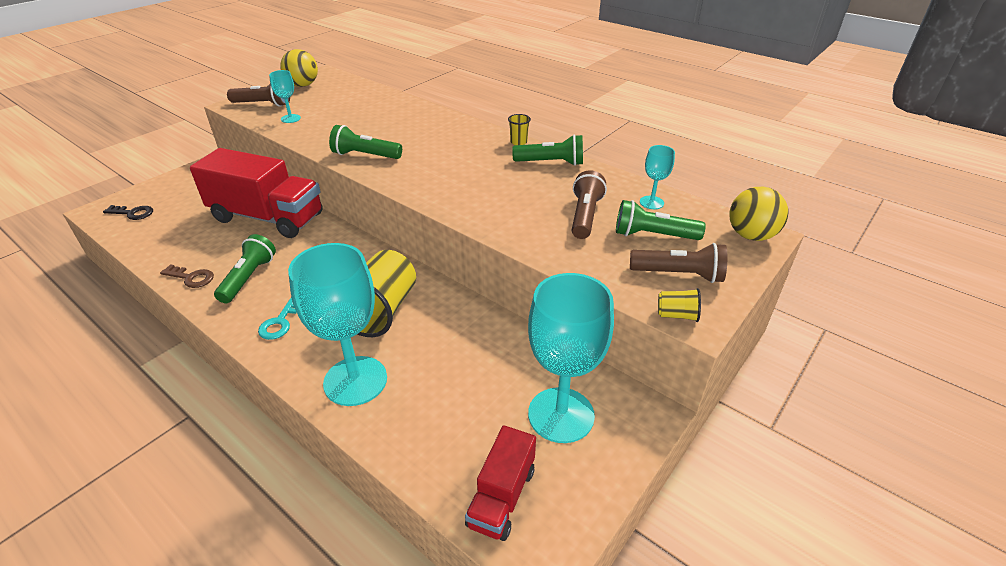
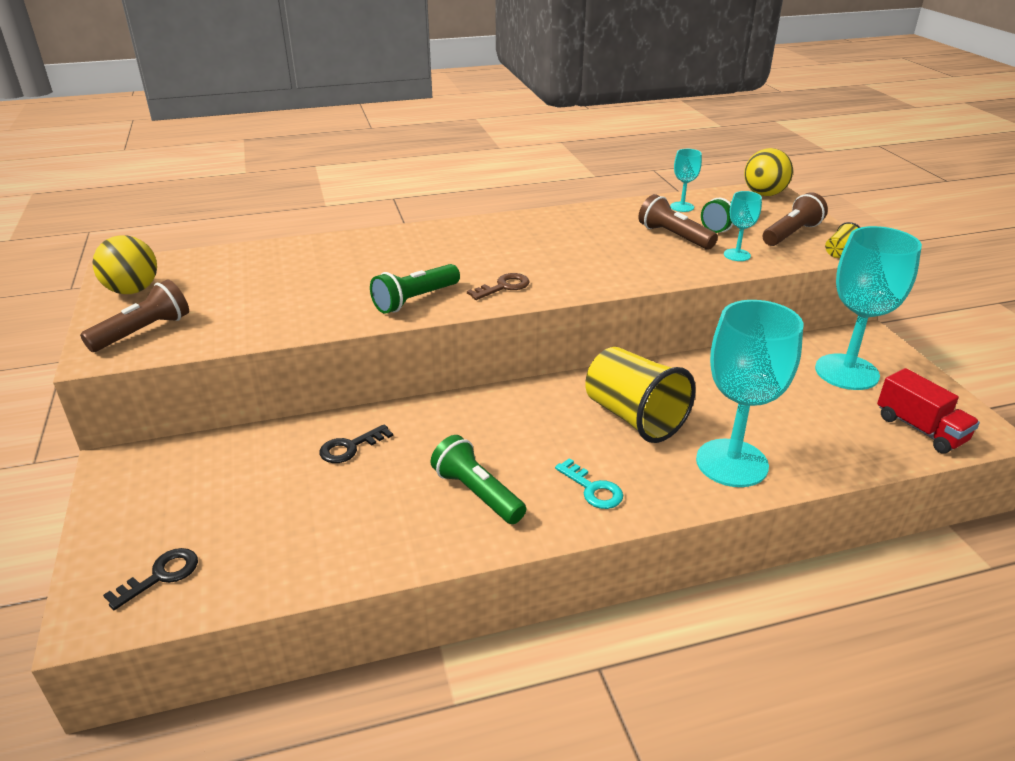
camera: 55 degrees left, 5 degrees down
(191, 278) = (424, 543): brown key -> brown key (504, 287)
(267, 217) = (350, 447): red truck -> black key
(290, 118) = (230, 322): turquoise goblet -> turquoise goblet (737, 255)
(518, 142) = (503, 219): yellow cup -> none
(551, 163) = (565, 219): green flashlight -> none

